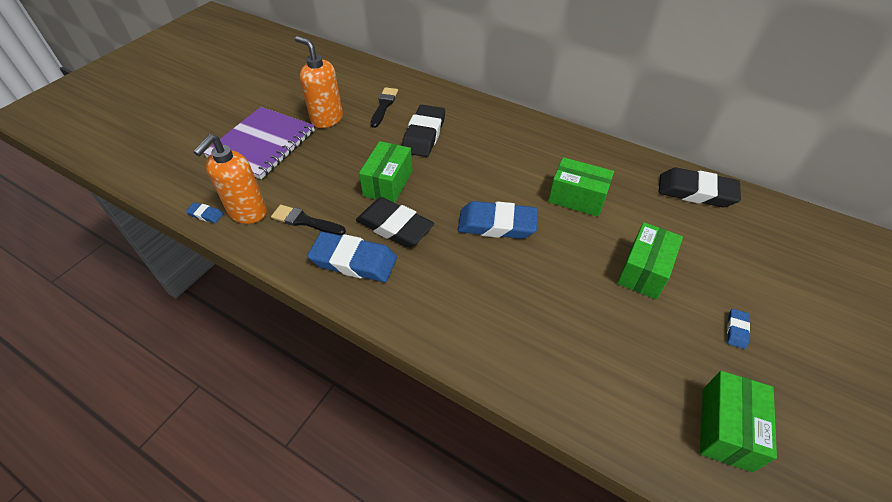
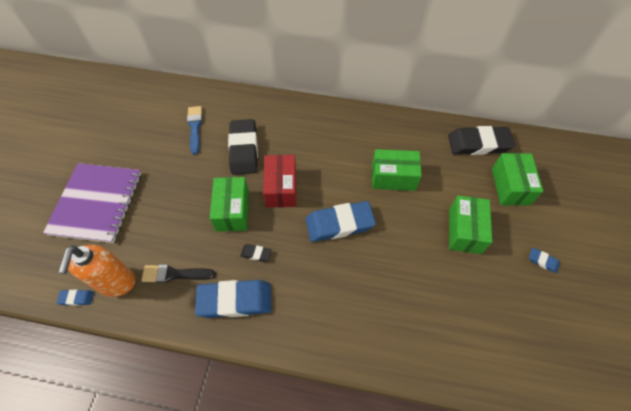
camera: 20 degrees left, 10 degrees up
(327, 119) = (147, 157): orange soap dispenser -> none
(384, 105) = (195, 127): black brush -> blue brush
(394, 226) = (256, 254): black eraser -> black eraser, size x0.44
(447, 177) = (281, 188): none -> red box
(726, 428) = (559, 346): green box -> green box (510, 186)
(736, 330) = (542, 261): blue eraser -> blue eraser turned 60 degrees counterclockwise

